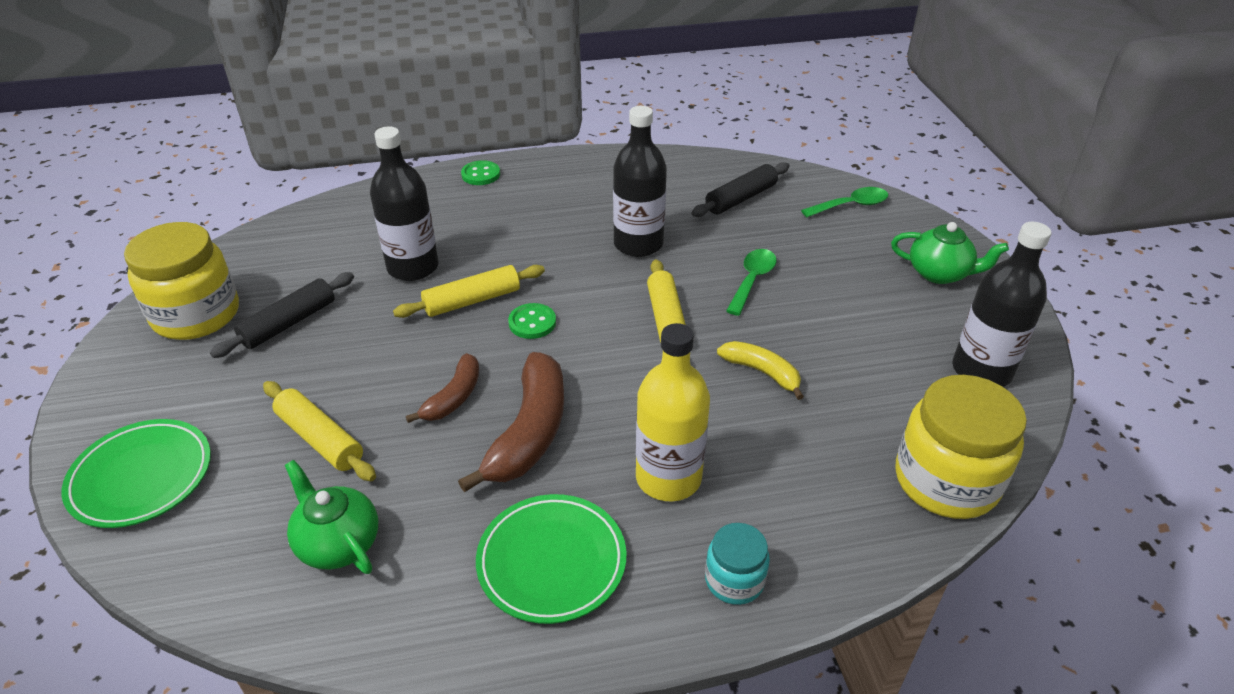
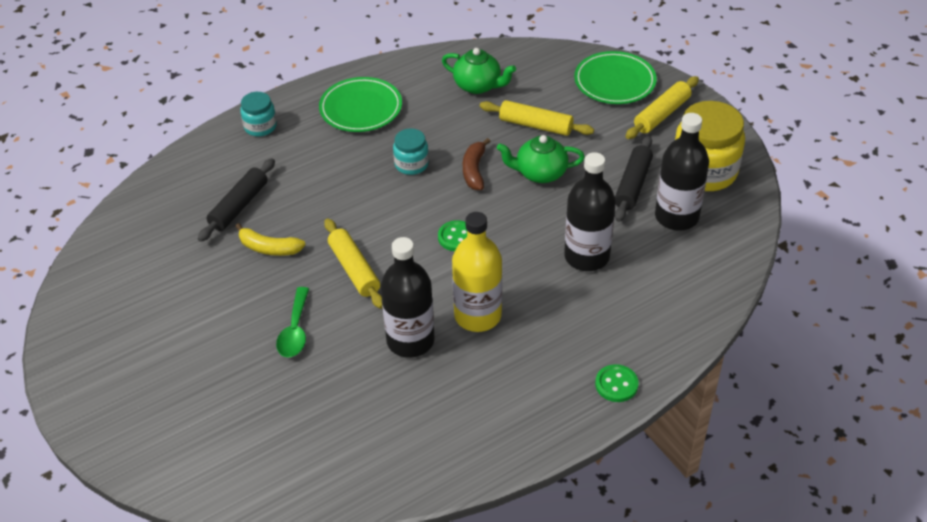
camera: 160 degrees right, 5 degrees up
(472, 301) = (515, 241): yellow rolling pin -> yellow rolling pin (661, 114)
(529, 432) = (411, 164): brown banana -> turquoise jar
(668, 478) = (313, 163): yellow bottle -> yellow bottle (477, 315)
(741, 198) = (331, 436): black rolling pin -> black rolling pin (239, 206)
(851, 205) = (212, 463): green spoon -> none
(939, 273) = (124, 391): green teapot -> green teapot (540, 173)
(946, 481) = (138, 209): yellow jar -> none
(981, 371) = (101, 297): black bottle -> black bottle (676, 217)

